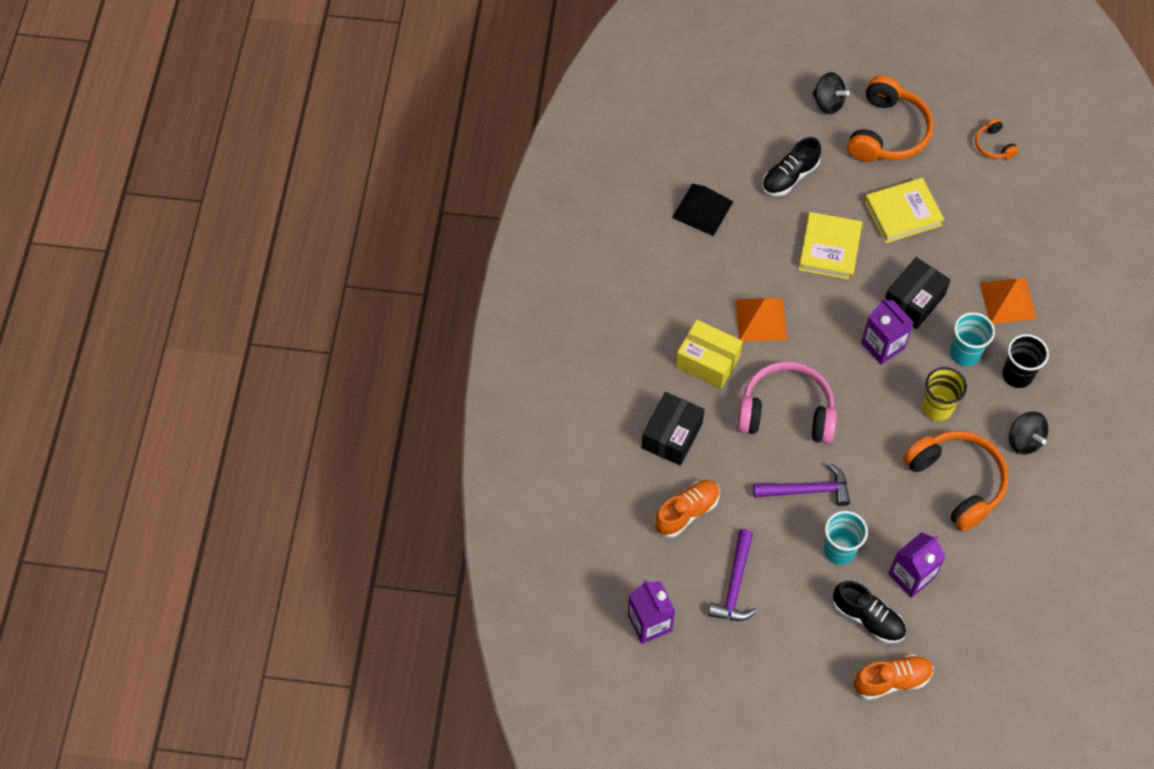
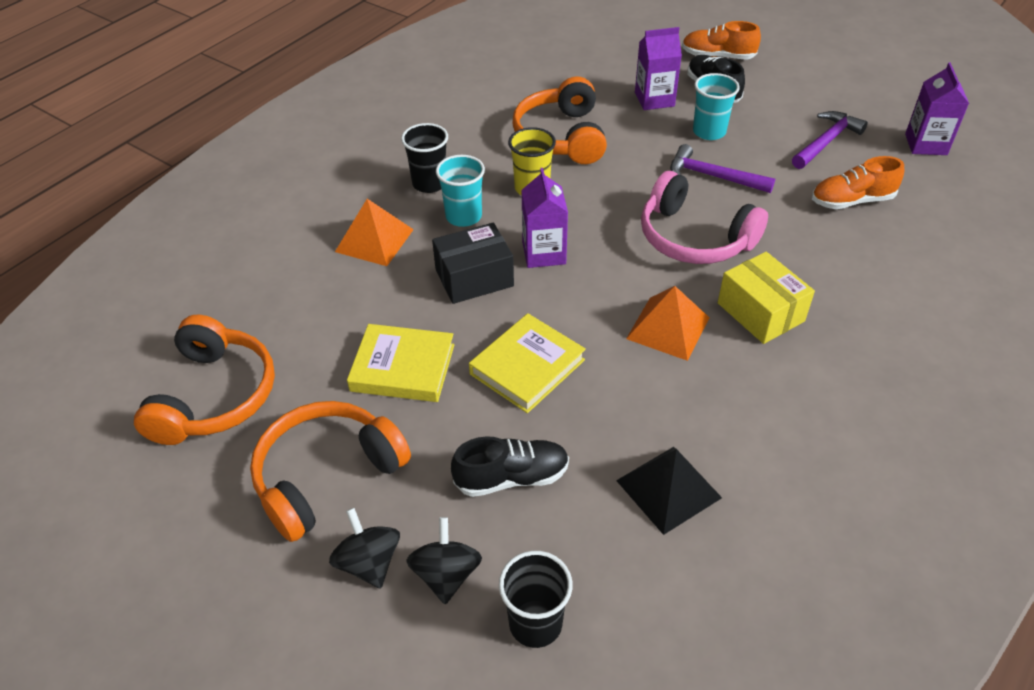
camera: 150 degrees left, 15 degrees down
(672, 436) = (840, 263): black box -> none
(729, 113) = (535, 623): none -> black cup
(993, 145) = (214, 396): orange headphones -> orange headphones, size x2.12
(1024, 440) = (472, 141): black spinning top -> black spinning top (446, 574)

